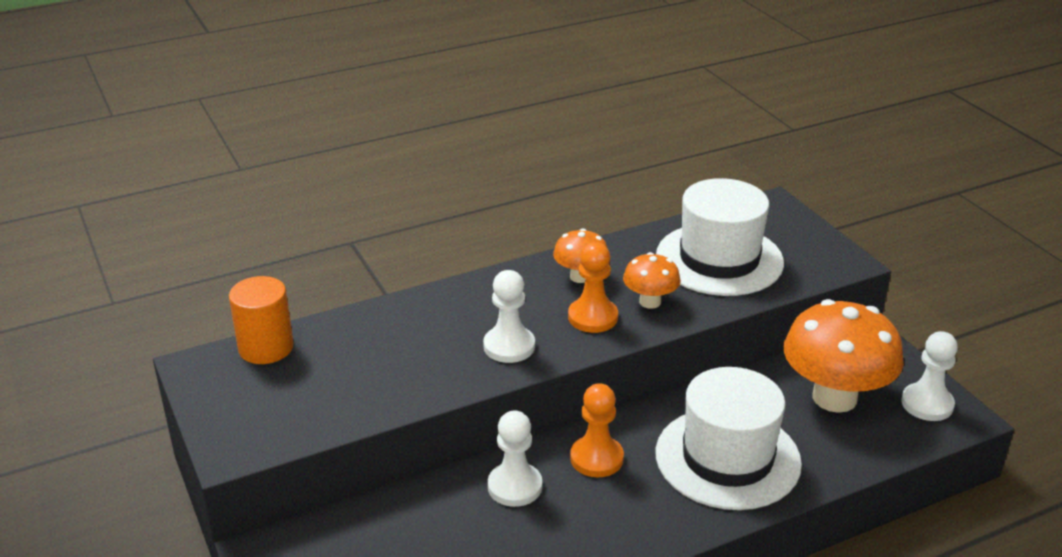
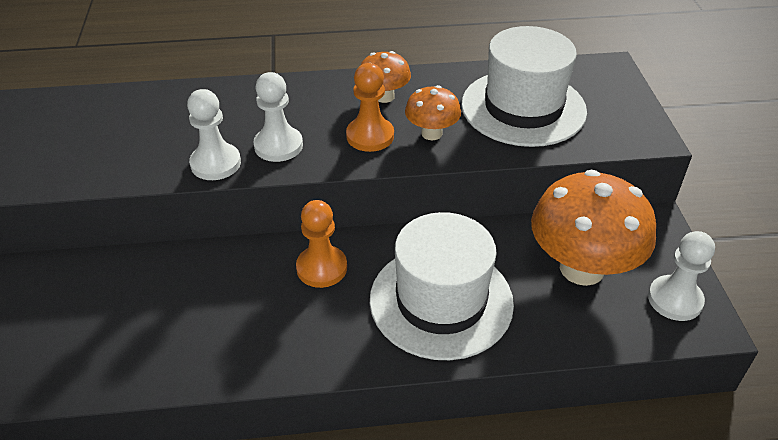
camera: 20 degrees right, 10 degrees up
(266, 348) = (85, 101): orange cylinder -> none
(515, 486) = (235, 275): white pawn -> white pawn (215, 163)

